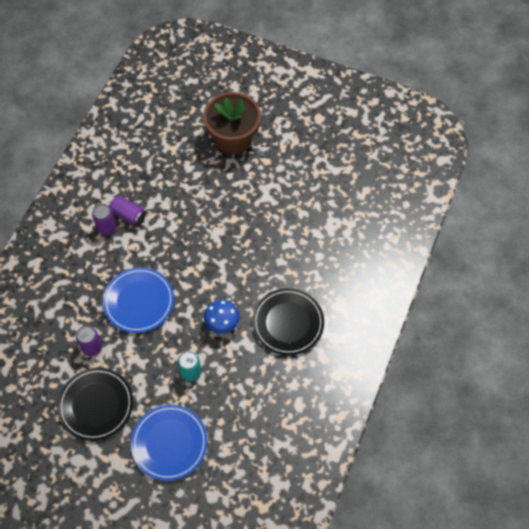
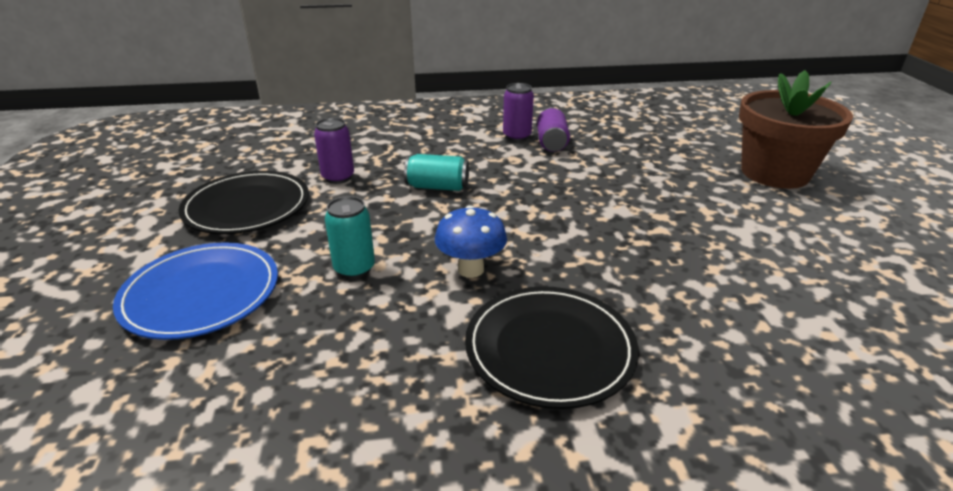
camera: 60 degrees right, 30 degrees down
(139, 301) = (437, 187): blue plate -> turquoise can

